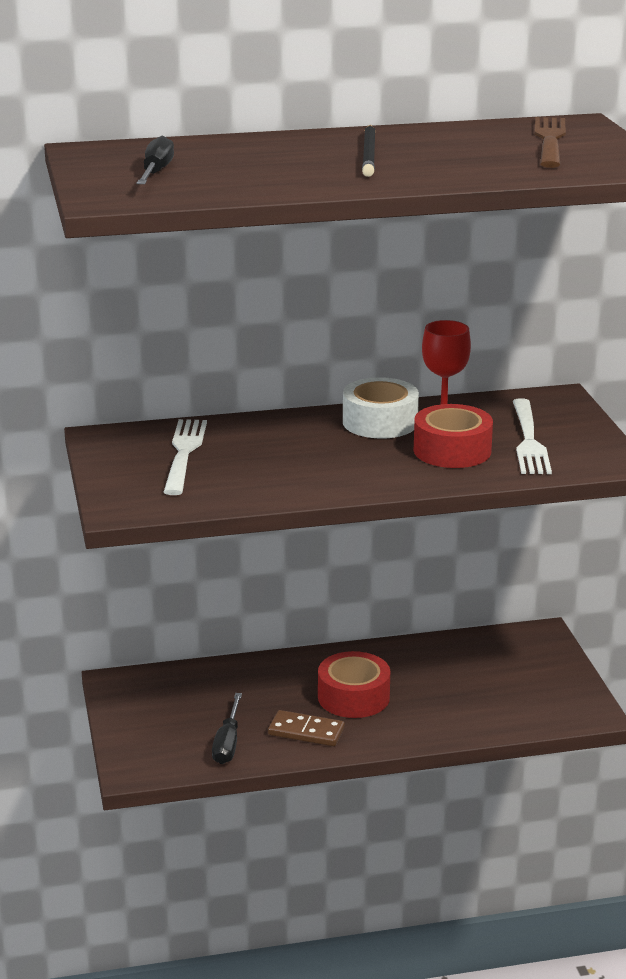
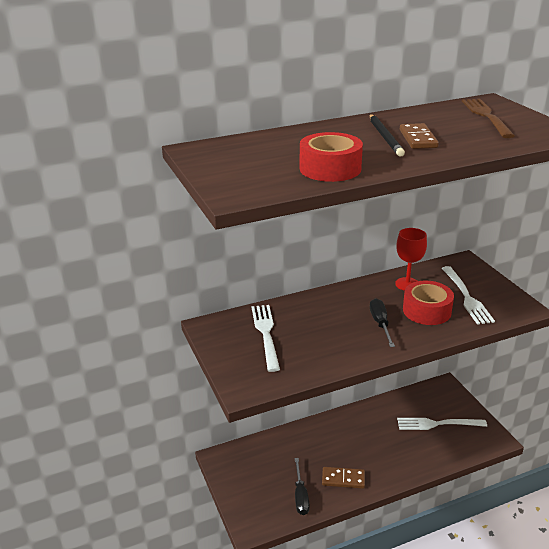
camera: 10 degrees left, 5 degrees up
(156, 172) = (255, 165): black screwdriver -> black screwdriver (380, 324)
(353, 697) = (360, 448): red tape -> red tape (330, 168)
(380, 422) = (373, 293): white tape -> none
(415, 159) = (418, 139): none -> brown domino
(501, 682) = (438, 424): none -> white fork

